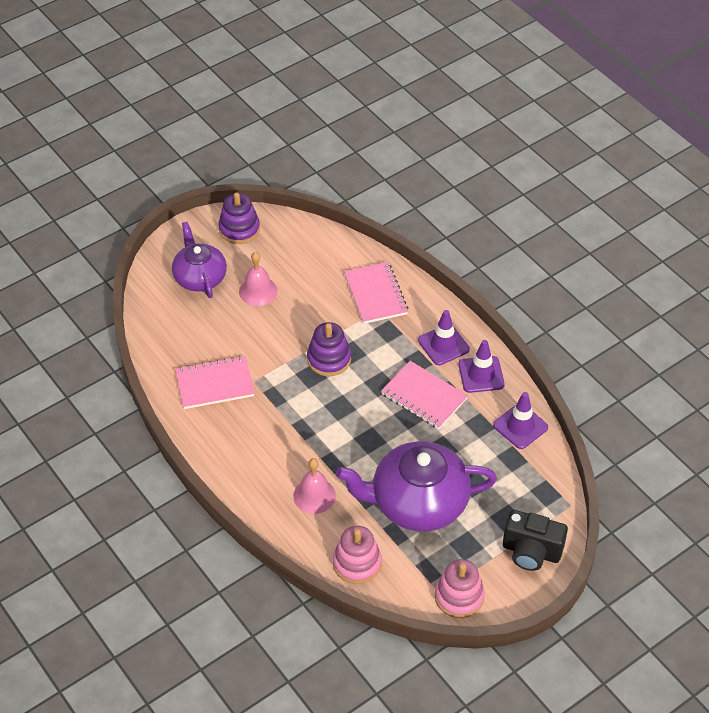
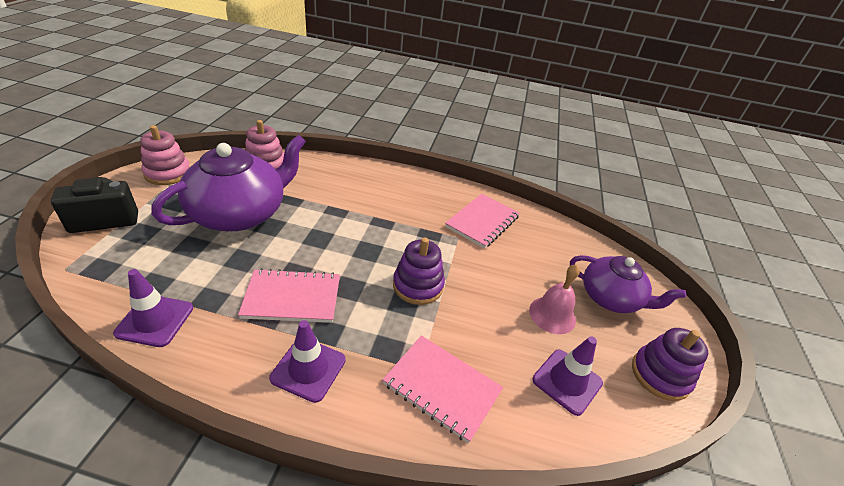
camera: 135 degrees right, 10 degrees down
(314, 495) = (331, 187): pink bell -> none
(481, 374) = (236, 357): purple traffic cone -> purple traffic cone (567, 381)

